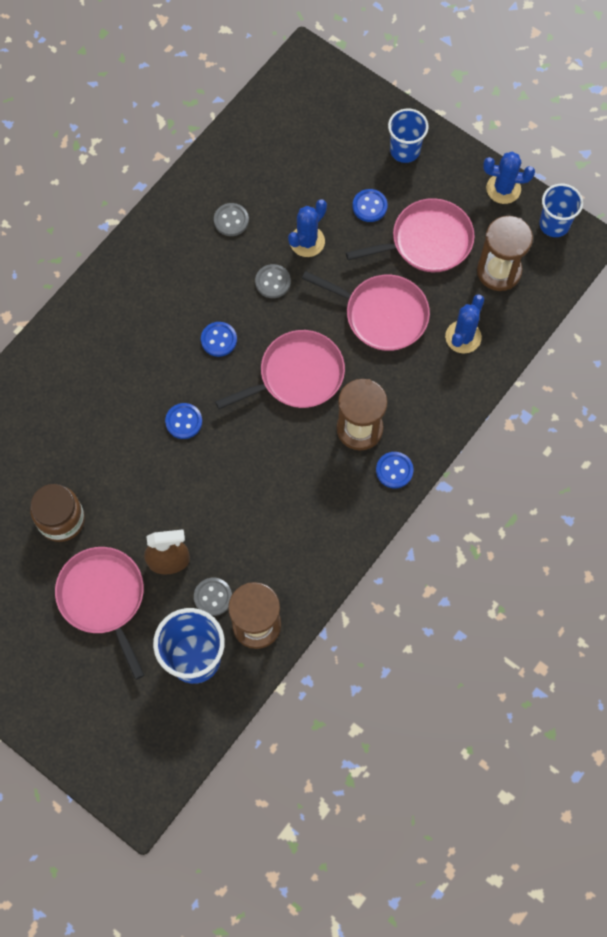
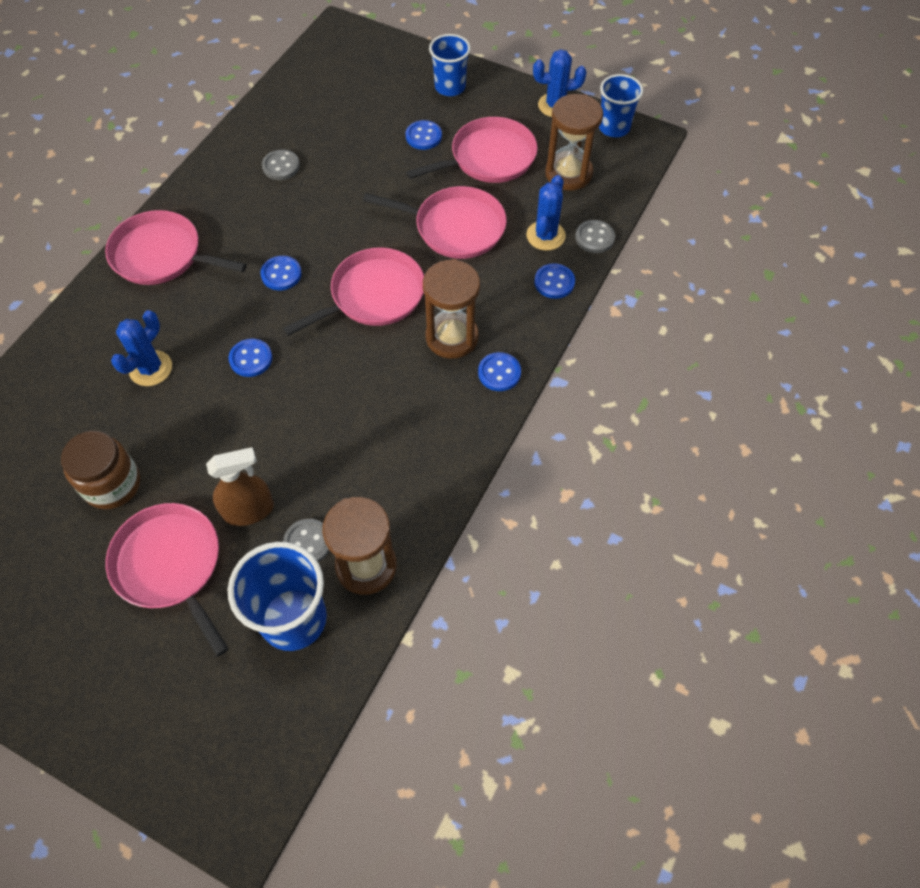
camera: 10 degrees left, 10 degrees down
(115, 302) = (162, 255): none -> pink pan
(273, 282) = (333, 214): grey button -> grey button (594, 238)
(307, 241) = (364, 174): blue cactus -> blue cactus (150, 368)
(460, 388) = (554, 282): none -> blue button

